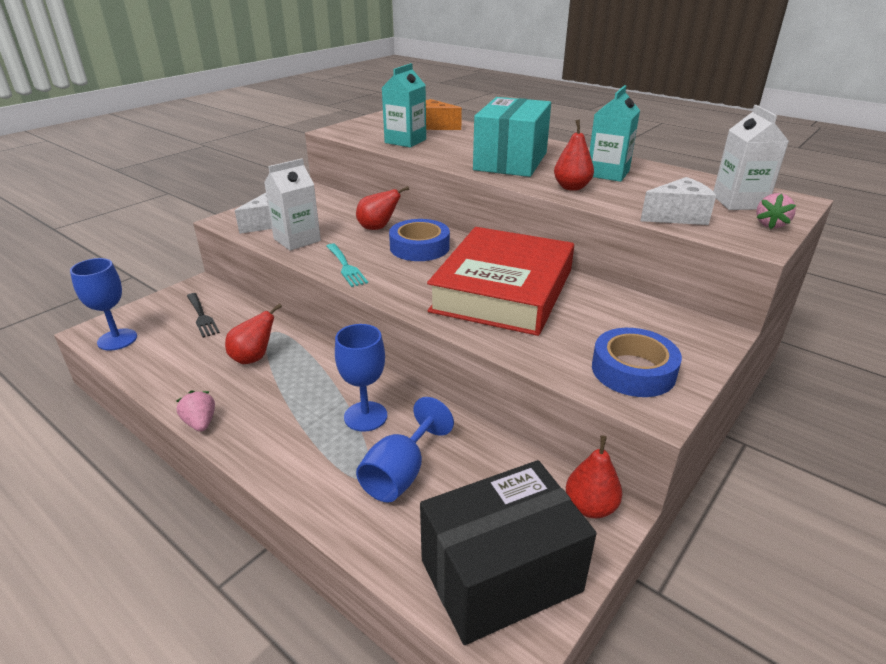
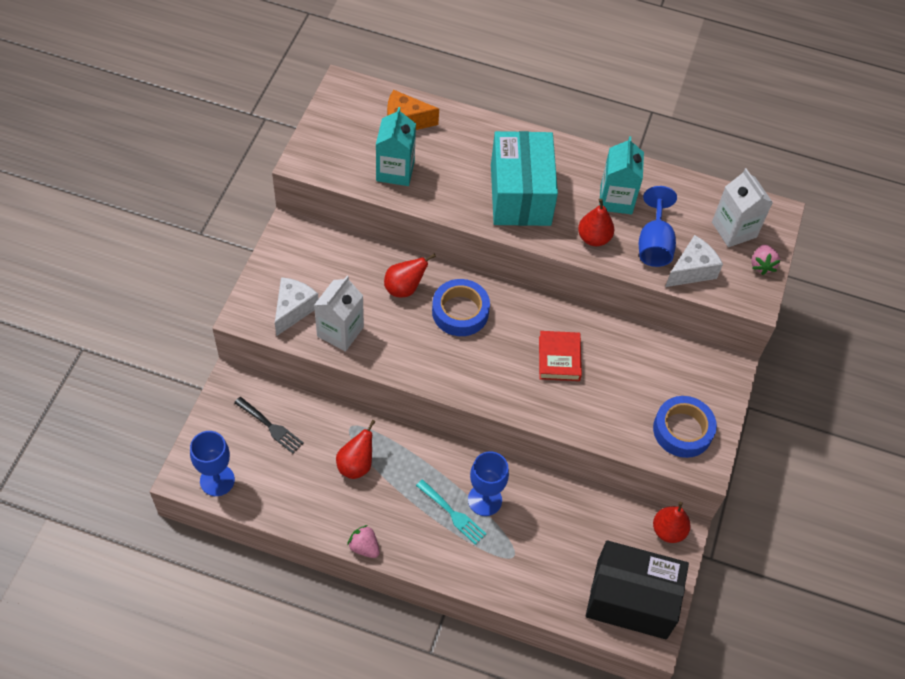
camera: 25 degrees left, 25 degrees up
(346, 267) = (412, 362): turquoise fork -> turquoise fork (453, 514)
(400, 474) = (537, 544): blue goblet -> blue goblet (654, 244)
(500, 575) = (631, 599): black box -> black box turned 60 degrees clockwise
(503, 290) = (559, 358): red book -> red book, size x0.43

